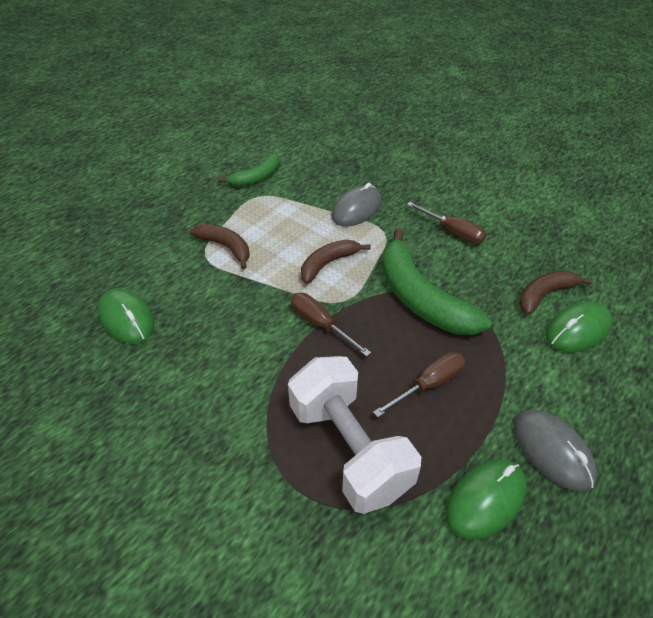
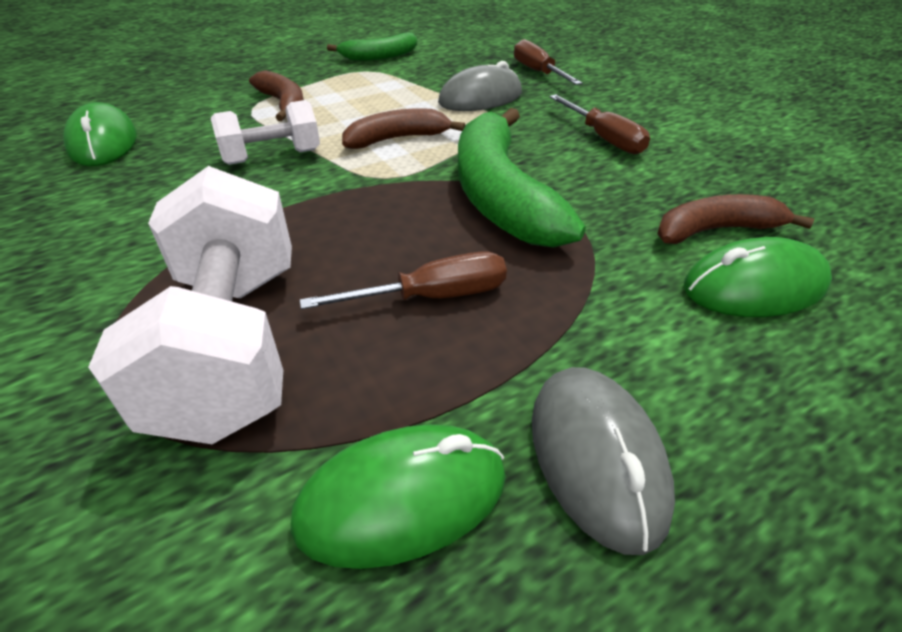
camera: 20 degrees right, 5 degrees down
(259, 301) = (272, 157): none -> white dumbbell
(320, 324) = (330, 194): brown screwdriver -> brown screwdriver (538, 72)

